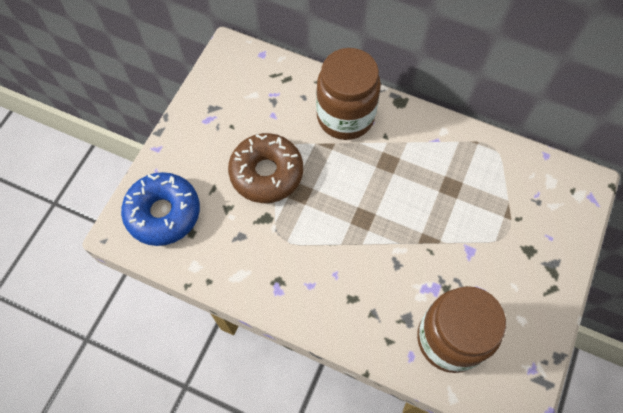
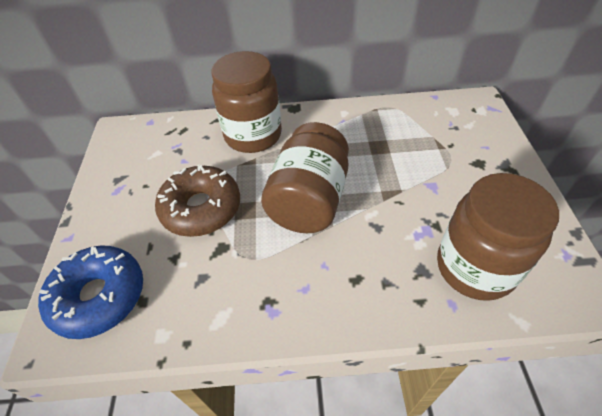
camera: 25 degrees left, 15 degrees down
(356, 210) = (309, 200): none -> brown jar

